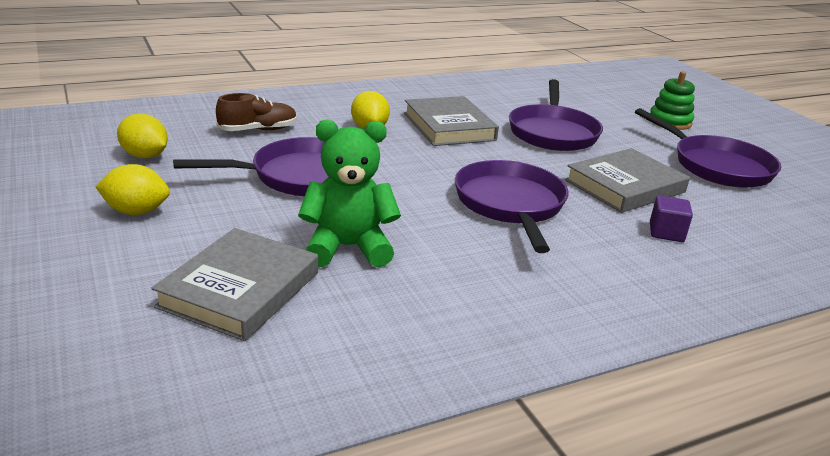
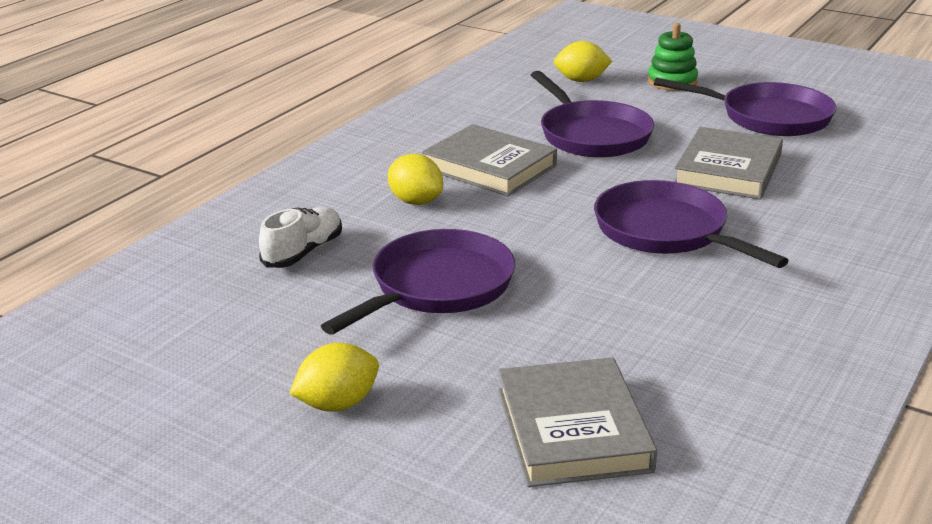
camera: 30 degrees left, 0 degrees up
(145, 156) = (231, 338): yellow lemon -> yellow lemon (581, 80)
(258, 130) = (303, 252): brown shoe -> white shoe
(348, 248) = (598, 341): green teddy bear -> none
(666, 233) = (817, 204): purple cube -> none

